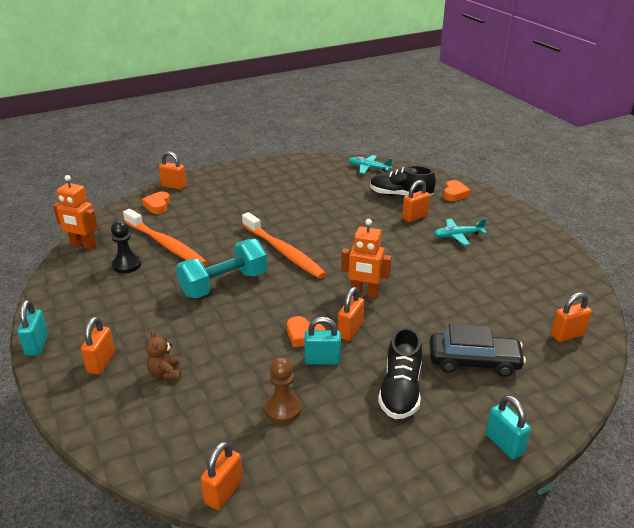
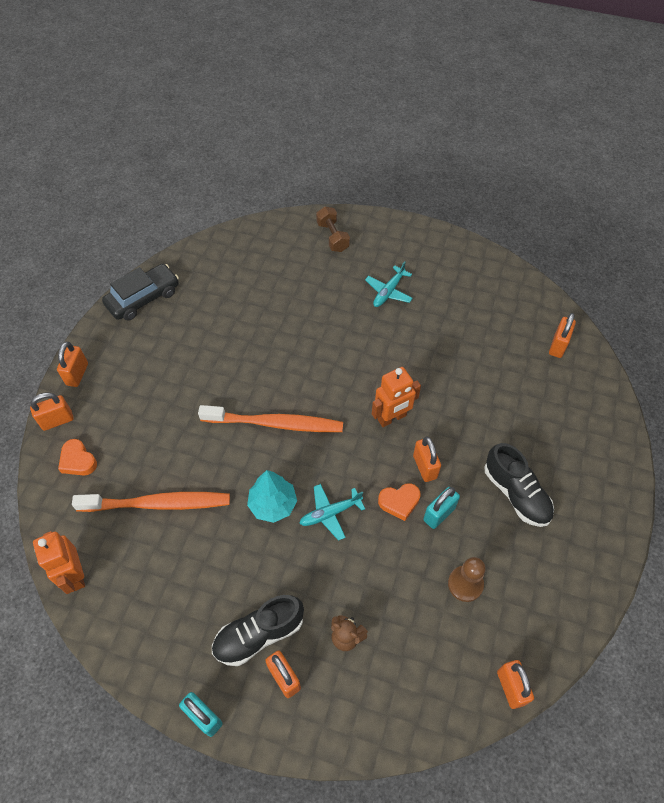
camera: 45 degrees left, 25 degrees up
(83, 245) = (75, 575): orange robot -> orange robot turned 90 degrees clockwise
(126, 265) = (155, 560): black pawn -> none
(224, 284) = (273, 504): turquoise dumbbell -> turquoise tree
(369, 168) = (222, 251): turquoise plane -> turquoise plane (330, 513)
(400, 195) = (291, 271): black shoe -> black shoe (259, 634)
(414, 217) = (332, 293): orange padlock -> orange padlock (77, 374)
(454, 194) = (332, 237): orange heart -> brown dumbbell
(474, 361) = (530, 423): black car -> black car (143, 298)
(504, 444) = (614, 481): turquoise padlock -> none

